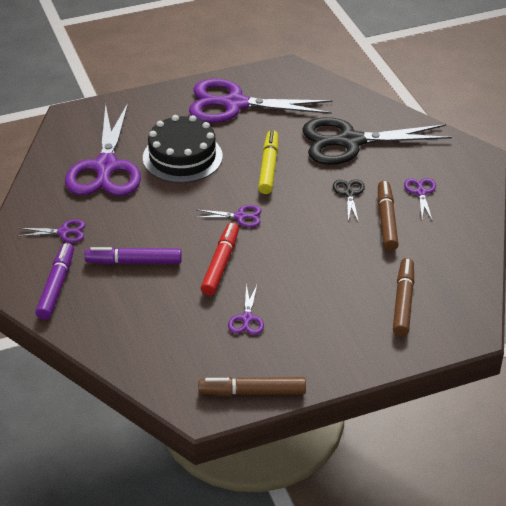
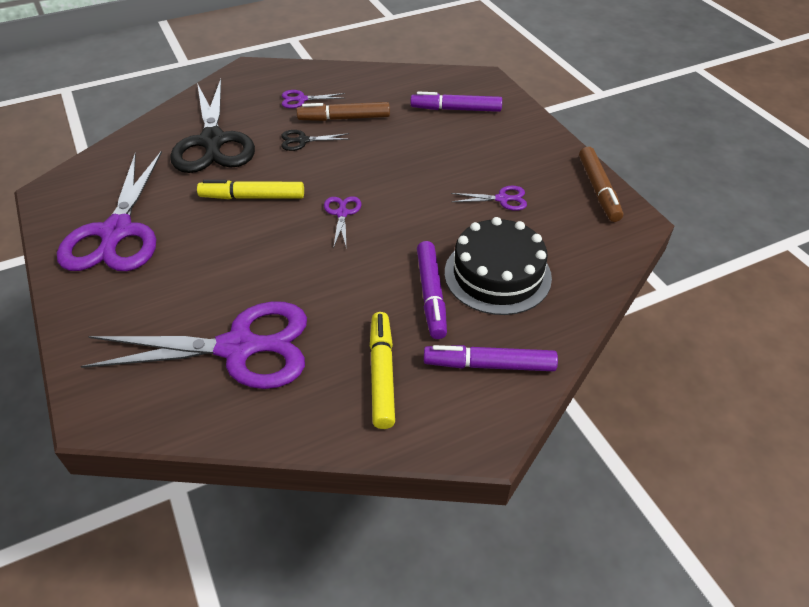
camera: 95 degrees left, 5 degrees up
(64, 232) = (382, 374): purple scissors -> yellow marker
(182, 157) = (224, 271): black cake -> black cake (497, 274)
(220, 264) = (423, 223): red marker -> none
(403, 302) = (456, 109): brown marker -> purple marker

